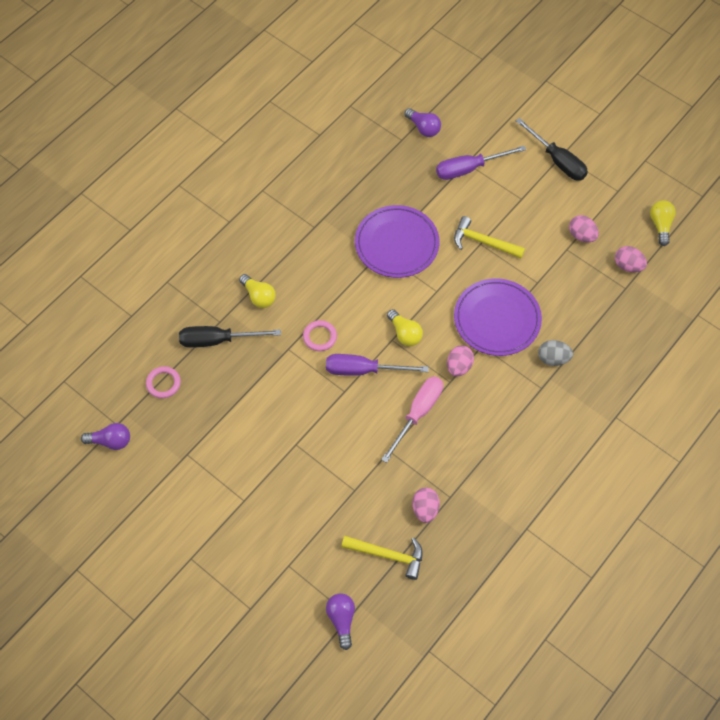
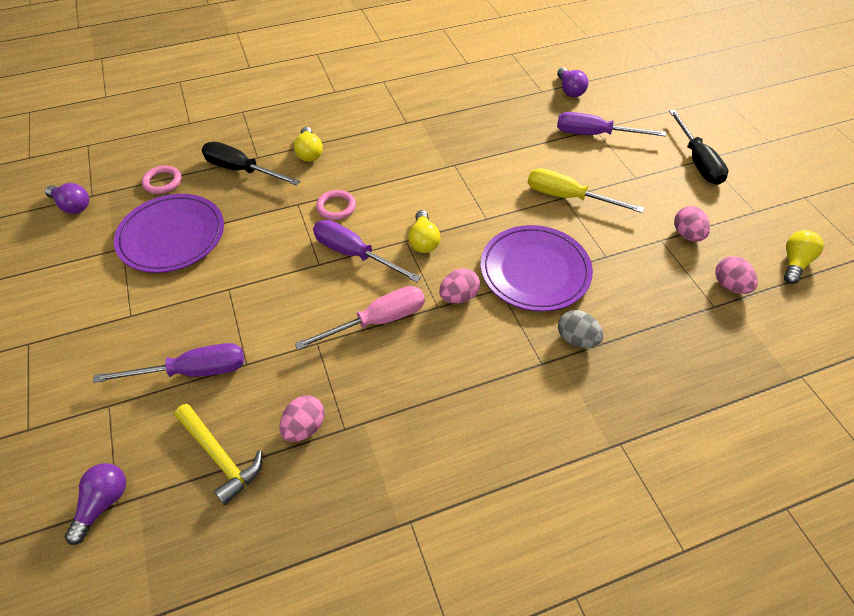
camera: 30 degrees right, 10 degrees down
(323, 514) = (193, 371): none -> purple screwdriver
(396, 244) = (475, 164): purple plate -> purple plate (172, 236)
(483, 242) = (568, 197): yellow hammer -> yellow screwdriver

